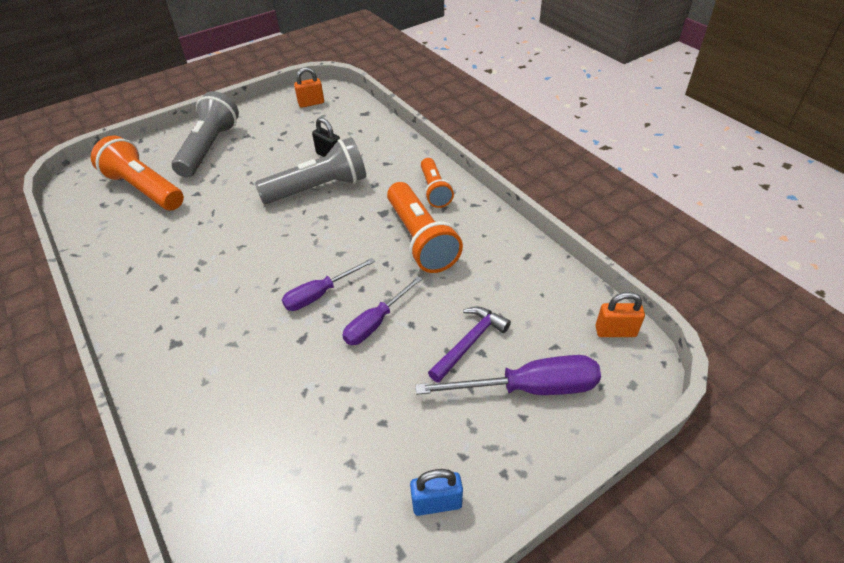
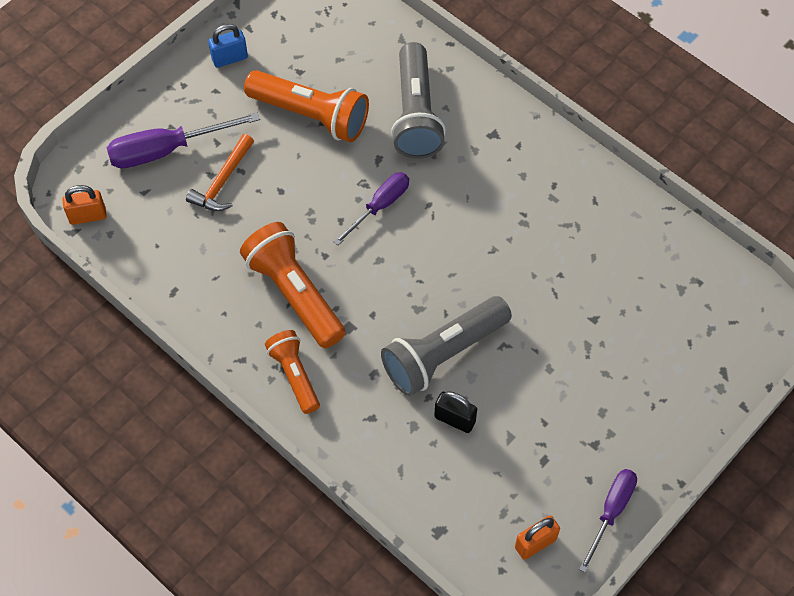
camera: 165 degrees right, 15 degrees up
(144, 189) = (664, 314): orange flashlight -> orange flashlight (311, 116)
(210, 148) = (631, 407): grey flashlight -> grey flashlight (416, 114)
(376, 322) = (314, 186): purple screwdriver -> purple screwdriver (611, 512)
(469, 343) = (223, 181): purple hammer -> orange hammer

